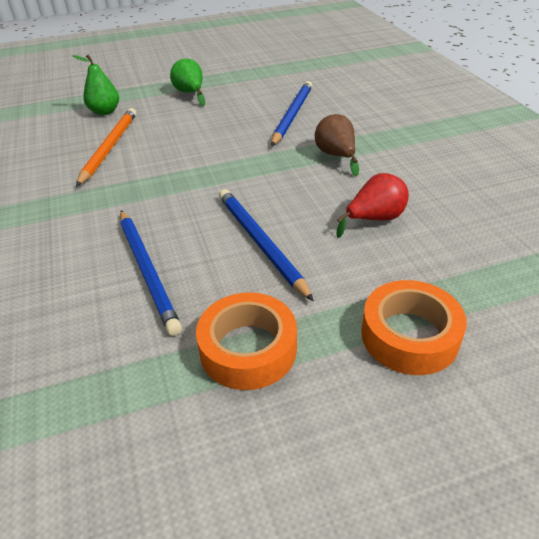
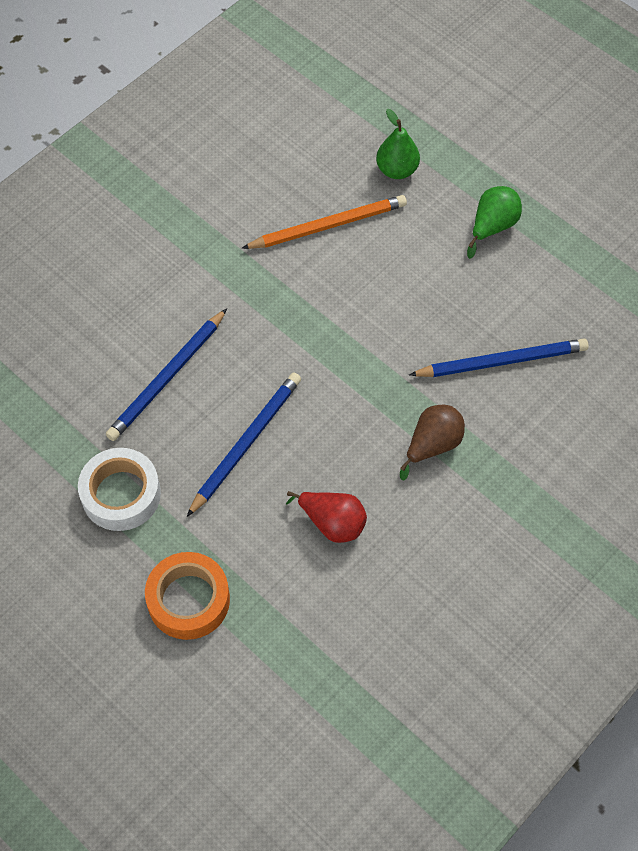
camera: 60 degrees right, 20 degrees up
(248, 349) = (121, 494): orange tape -> white tape

